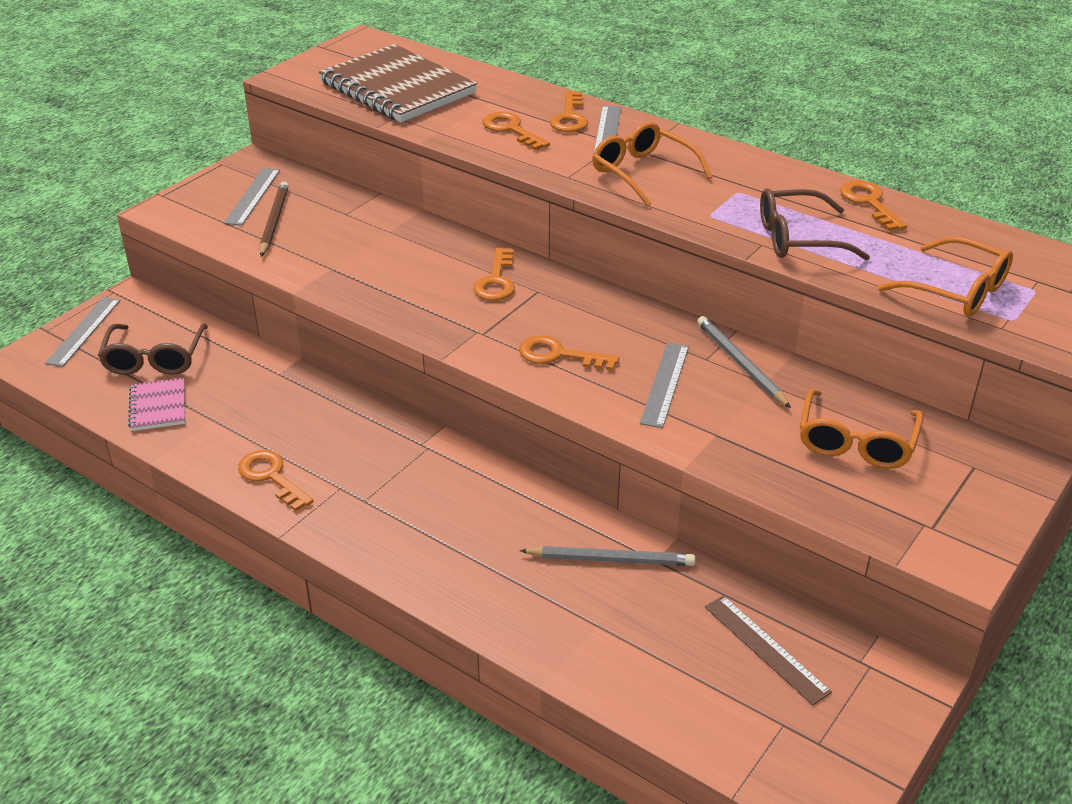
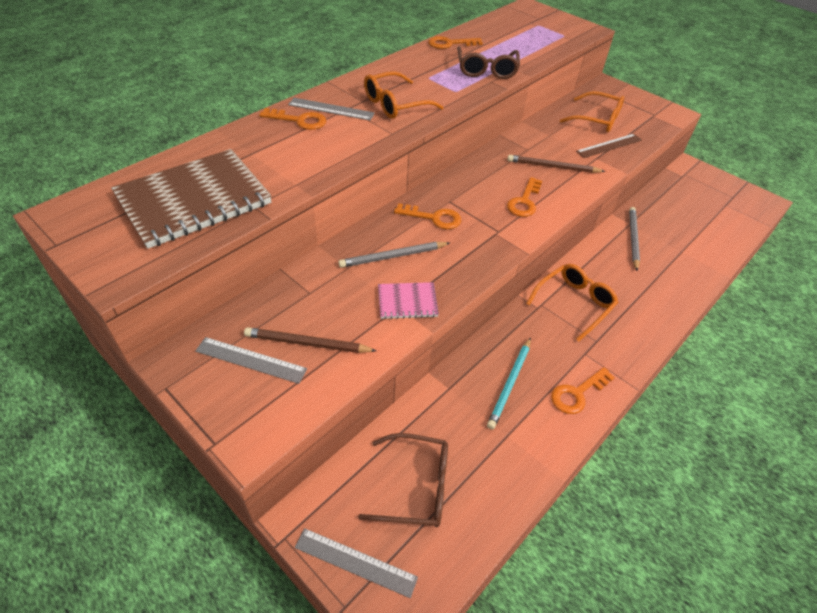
camera: 85 degrees left, 10 degrees up
(158, 406) = (489, 478): pink notebook -> pink notebook (407, 302)
(285, 419) = (510, 384): none -> turquoise pencil
(511, 130) = (308, 148): orange key -> none
(665, 384) = (553, 167): grey ruler -> brown pencil
(740, 364) = (533, 139): grey pencil -> grey pencil (393, 256)
(766, 648) = (683, 200): brown ruler -> brown ruler (609, 146)
(956, 291) = (540, 41): orange glasses -> orange glasses (574, 303)

